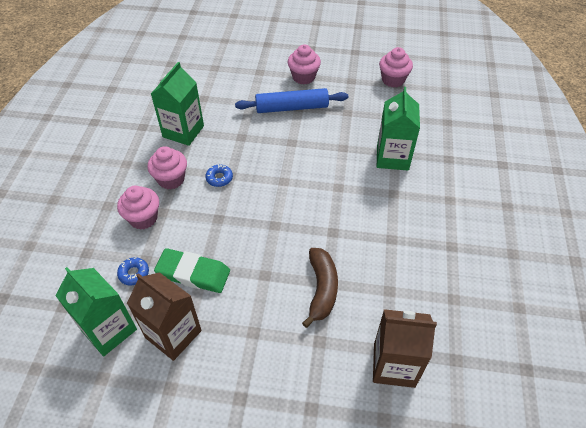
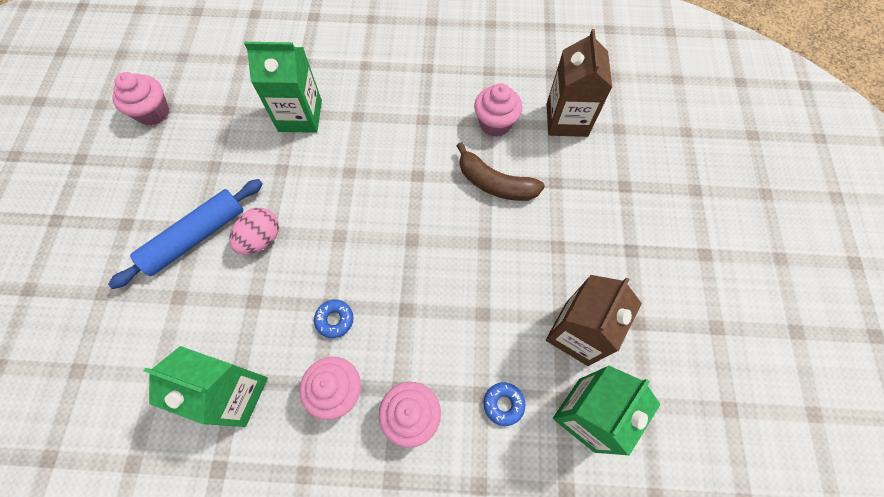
camera: 95 degrees left, 15 degrees up
(193, 273) = (493, 326): green eraser -> none
(286, 139) = (261, 239): none -> pink egg
(292, 107) = (196, 237): blue rolling pin -> blue rolling pin turned 60 degrees clockwise
(303, 77) = (127, 226): pink cupcake -> pink cupcake (495, 123)
(322, 289) = (495, 183): brown banana -> brown banana turned 150 degrees counterclockwise

